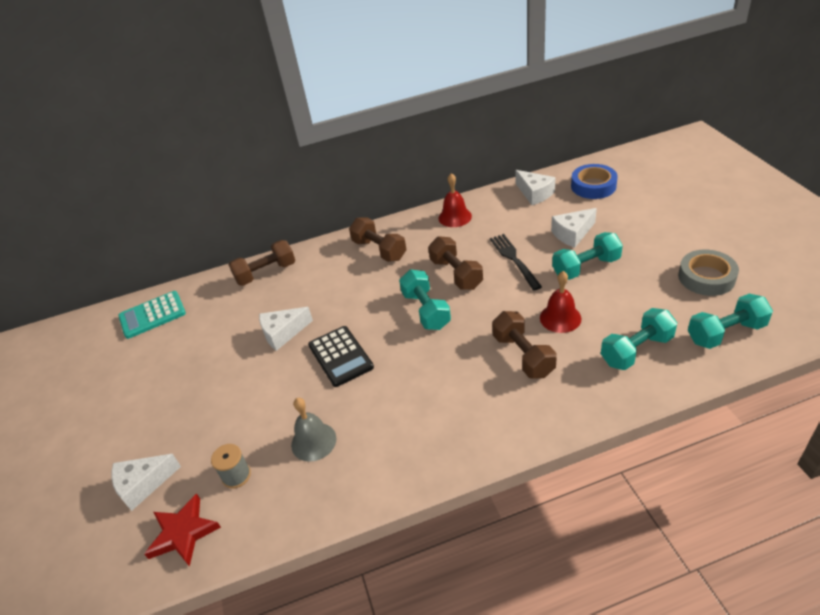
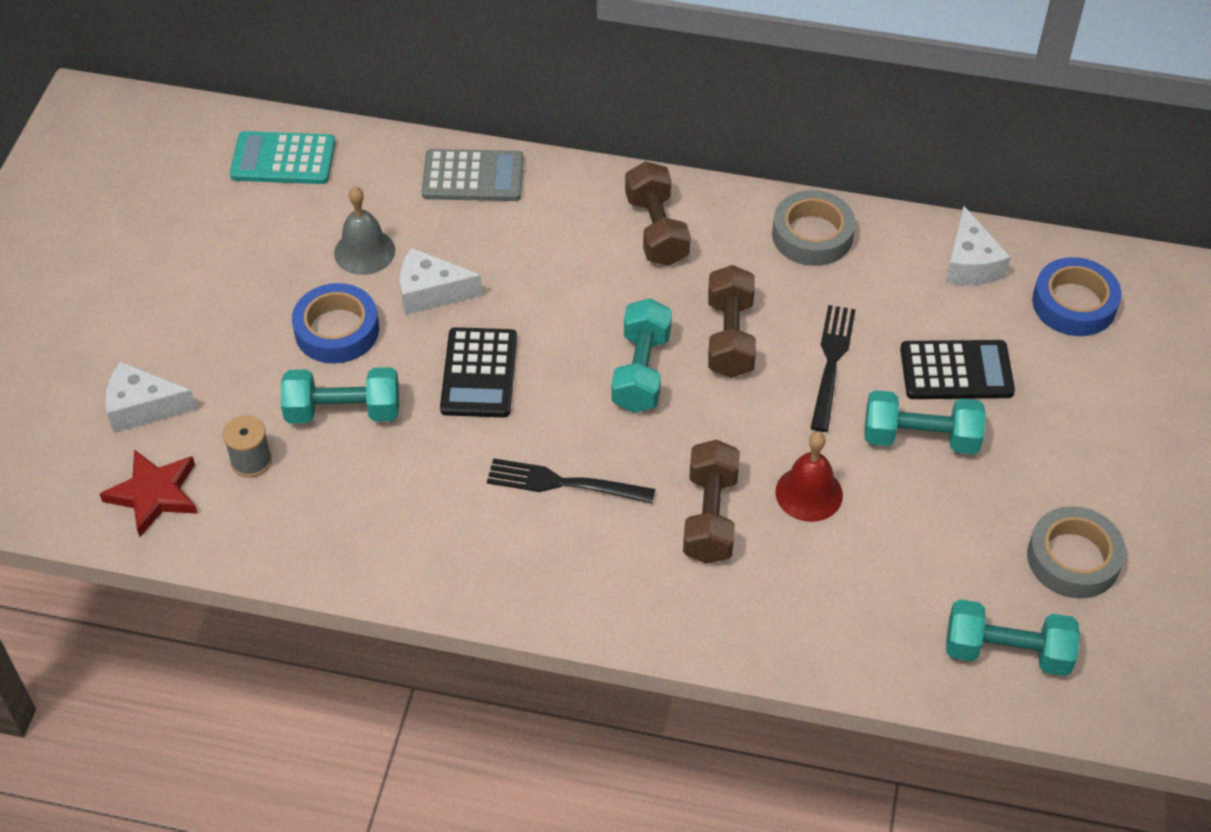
camera: 25 degrees right, 10 degrees up
(241, 378) = (337, 330): none -> blue tape
(266, 273) = (473, 176): brown dumbbell -> grey calculator
(313, 441) = (365, 472): grey bell -> grey bell (364, 251)
(432, 383) = (564, 483): none -> black fork
(455, 217) = (812, 235): red bell -> grey tape
(572, 234) = (956, 371): white cheese -> black calculator
(636, 350) = (863, 601): turquoise dumbbell -> turquoise dumbbell (343, 411)

